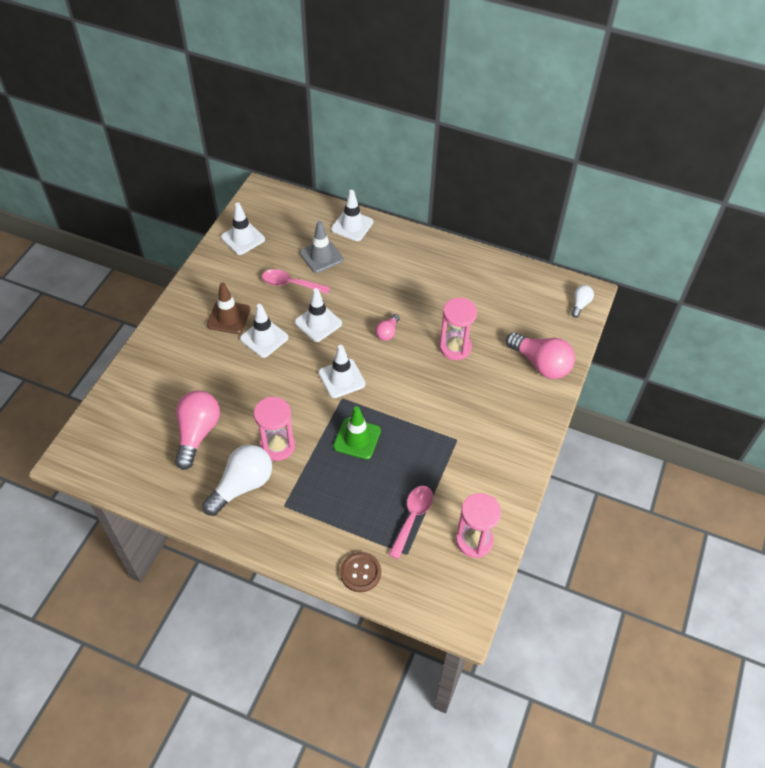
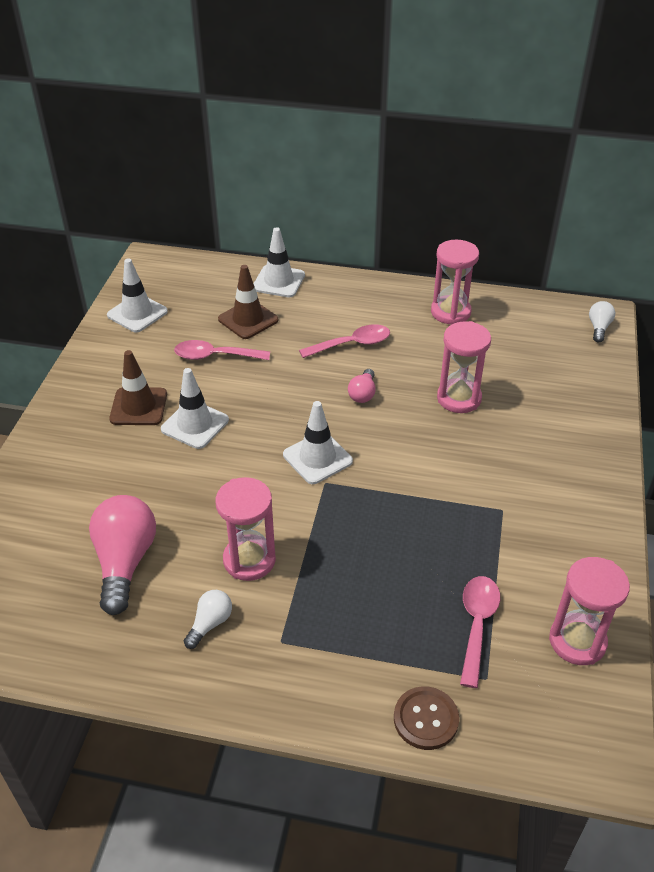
camera: 10 degrees left, 10 degrees down
(242, 485) = (210, 623): white light bulb -> white light bulb, size x0.50
(318, 323) = (265, 396): white traffic cone -> none
(321, 256) = (248, 320): grey traffic cone -> brown traffic cone
(357, 438) = (362, 531): green traffic cone -> none
(391, 289) = (352, 344): none -> pink spoon
(472, 273) = (450, 312): none -> pink hourglass
(541, 364) = (578, 401): pink light bulb -> none

